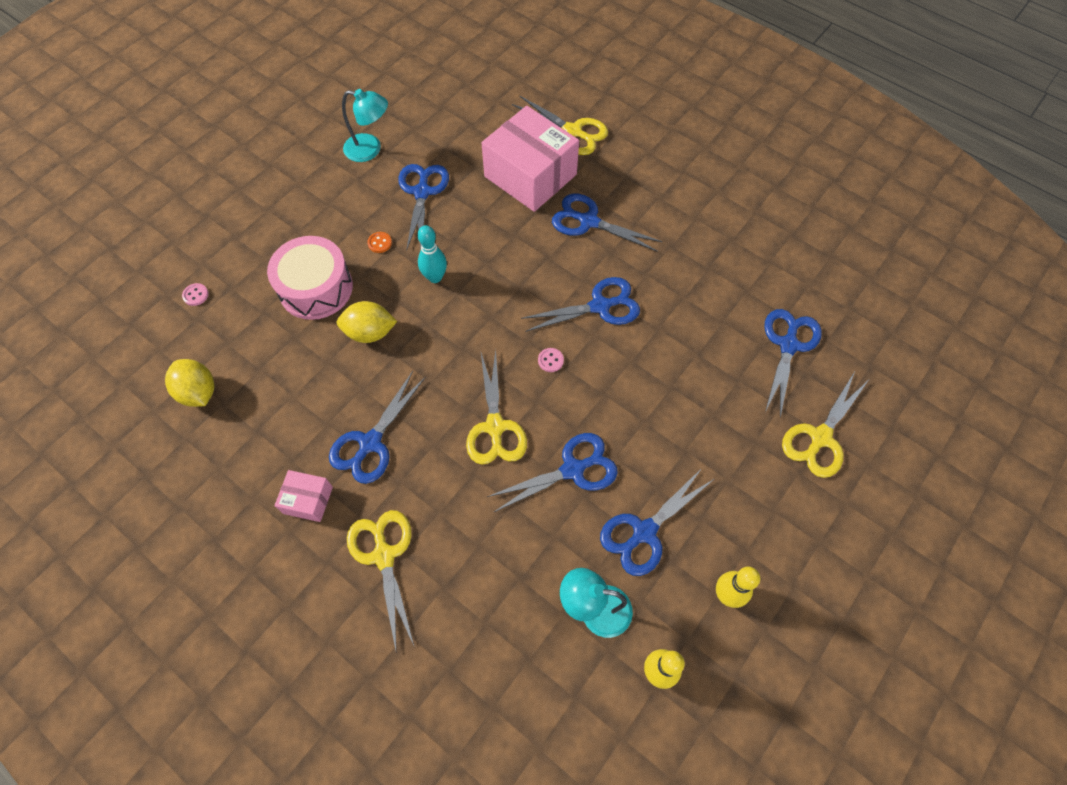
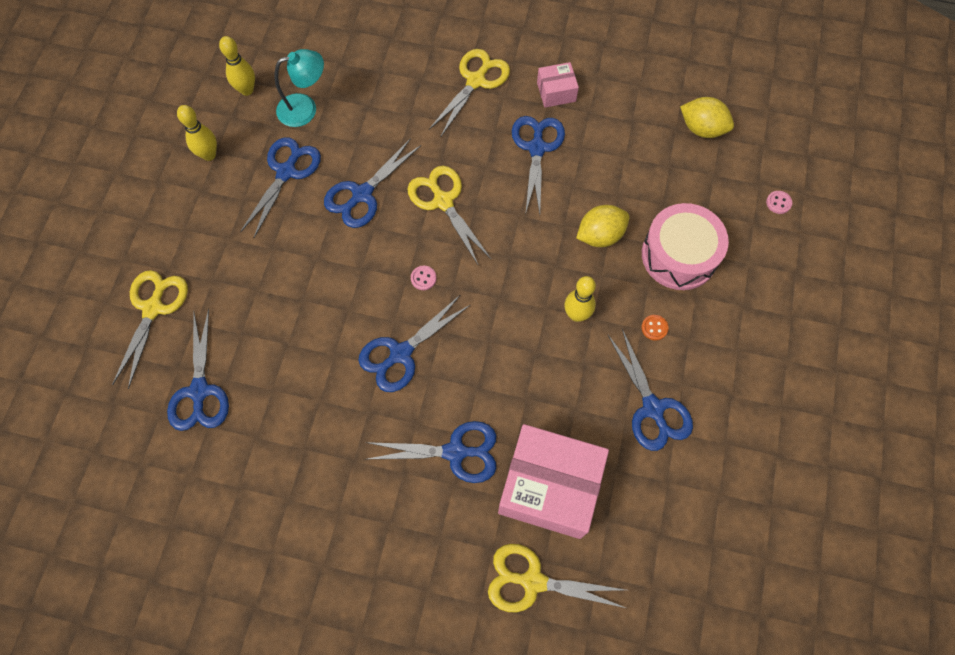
camera: 155 degrees right, 5 degrees up
(370, 149) = (747, 440): turquoise lamp -> none
(384, 555) = (476, 81): yellow scissors -> yellow scissors turned 105 degrees counterclockwise
(435, 277) = (576, 315): turquoise bowling pin -> yellow bowling pin

